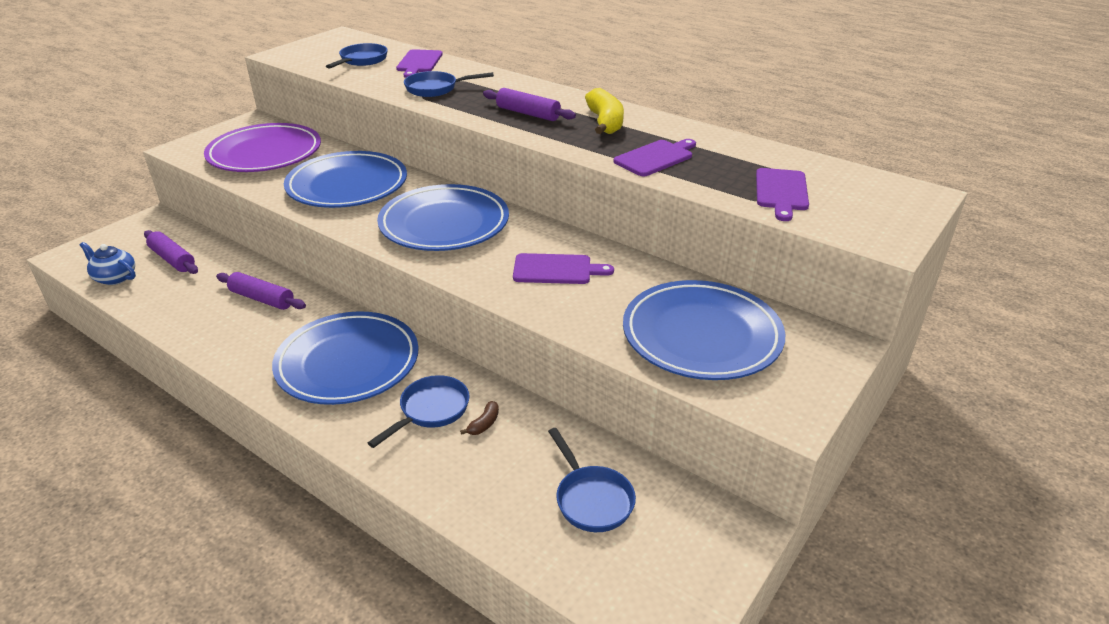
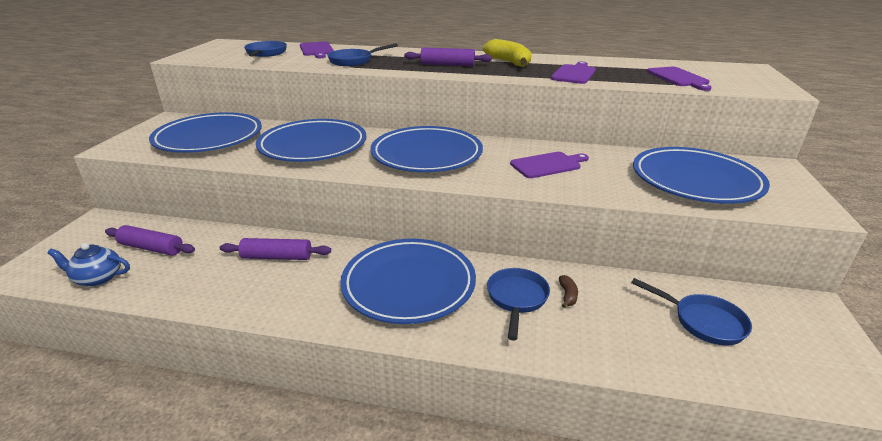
camera: 25 degrees left, 5 degrees down
(265, 154) = (209, 138): purple plate -> blue plate

